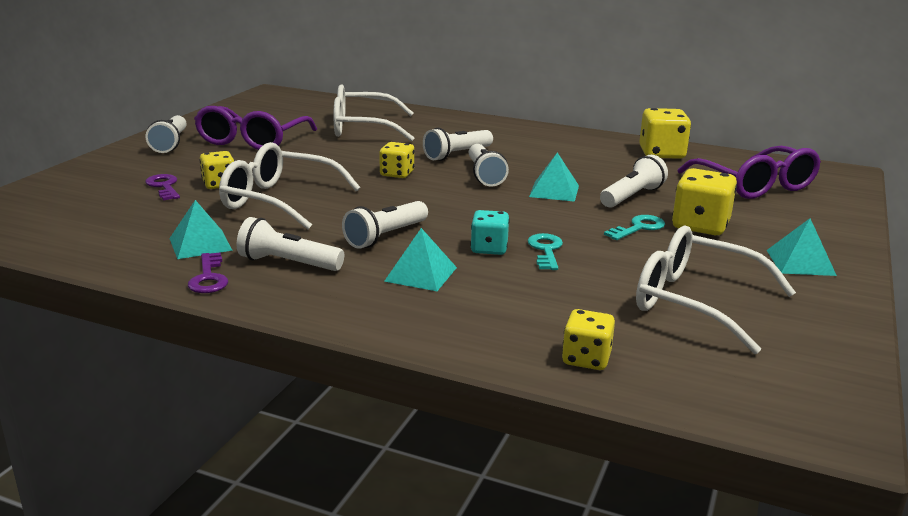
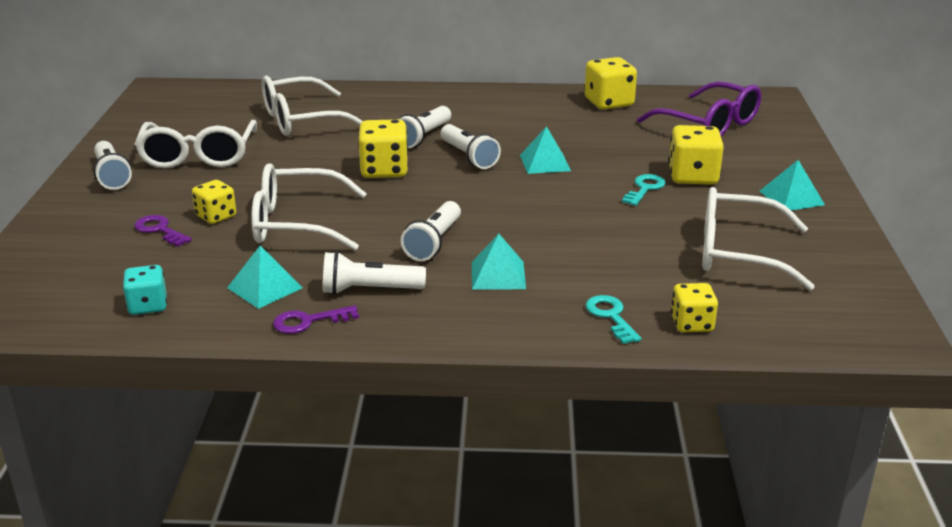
camera: 20 degrees left, 5 degrees up
(208, 278) = (309, 321): purple key -> purple key turned 105 degrees clockwise
(252, 141) = (198, 156): purple glasses -> white glasses
(397, 174) = (384, 170): yellow dice -> yellow dice, size x1.56
(489, 248) = (536, 236): turquoise dice -> turquoise dice (148, 306)
(546, 250) = (585, 228): turquoise key -> turquoise key (611, 317)
(632, 196) = (616, 156): white flashlight -> none

